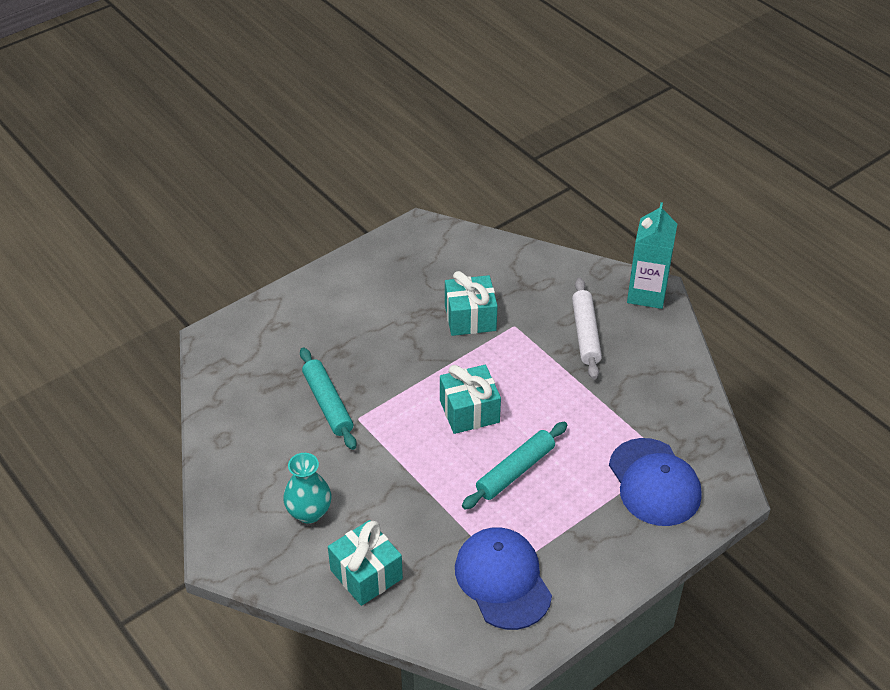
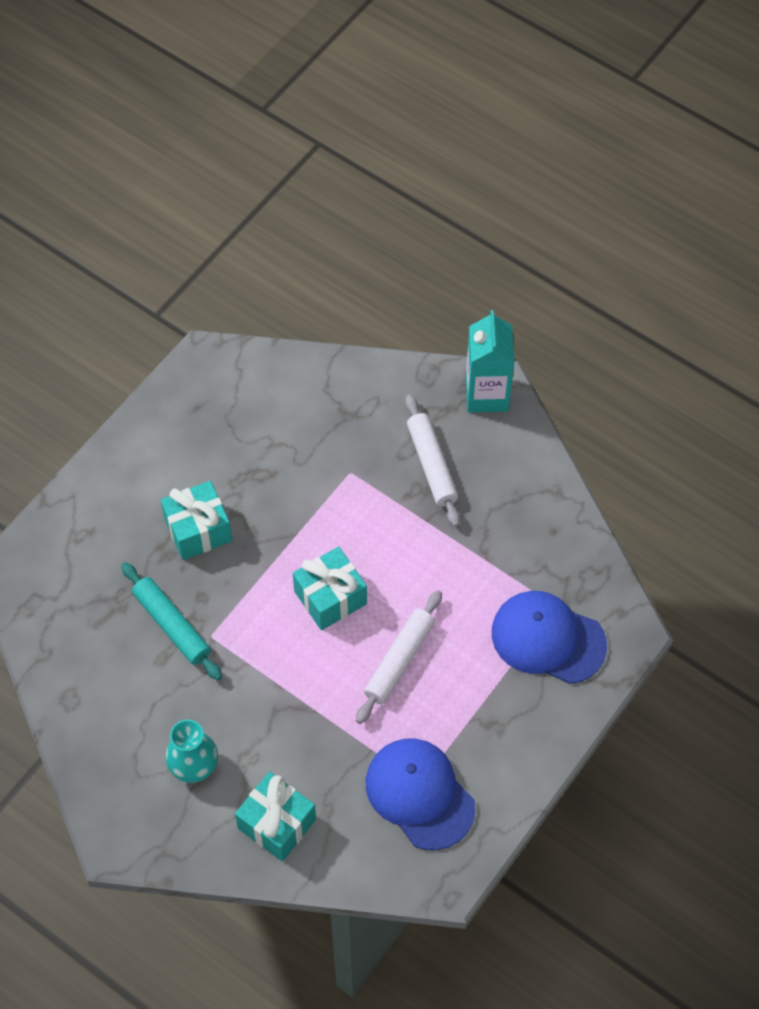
camera: 15 degrees left, 15 degrees up
(470, 318) = (298, 473): turquoise gift -> turquoise gift (198, 530)
(515, 471) = (399, 660): turquoise rolling pin -> white rolling pin
(654, 482) = (548, 639): blue cap -> blue cap turned 150 degrees clockwise

